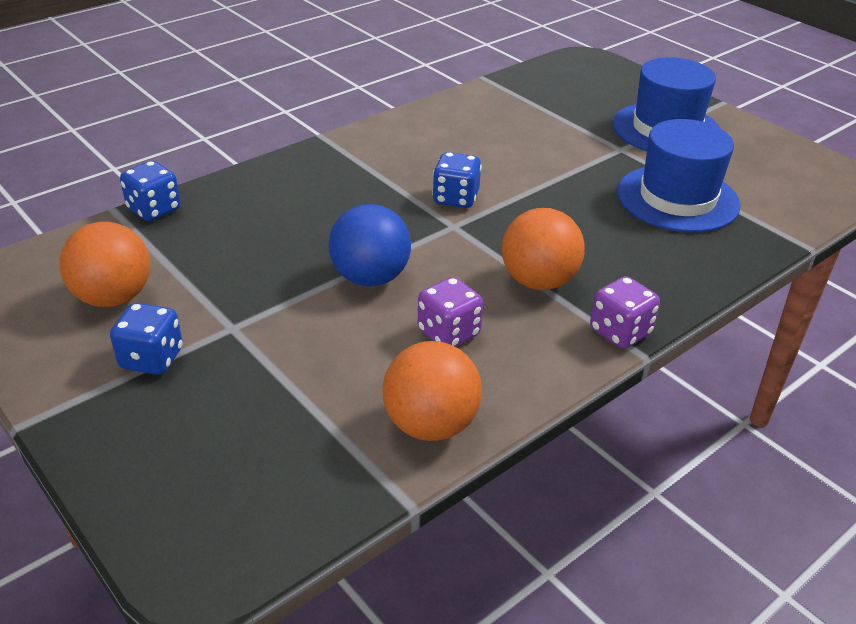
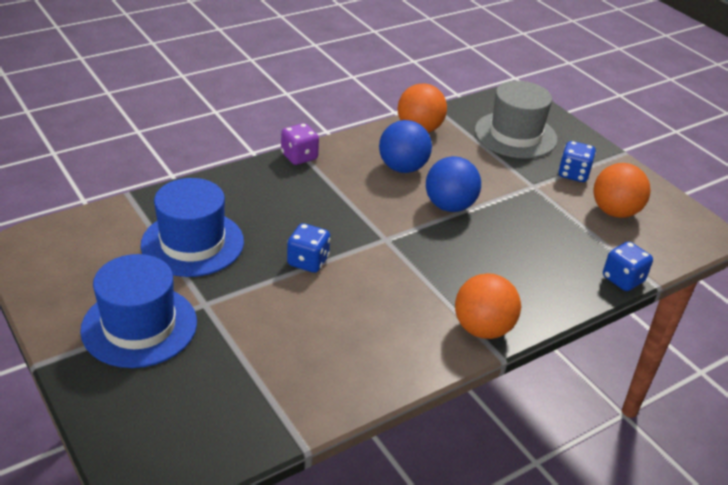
camera: 175 degrees left, 0 degrees up
(236, 438) = (515, 135): none -> grey hat
(448, 333) = (402, 168): purple dice -> blue ball
(455, 198) = (378, 263): blue dice -> blue dice (308, 261)
(538, 281) = (336, 191): orange ball -> orange ball (482, 329)

